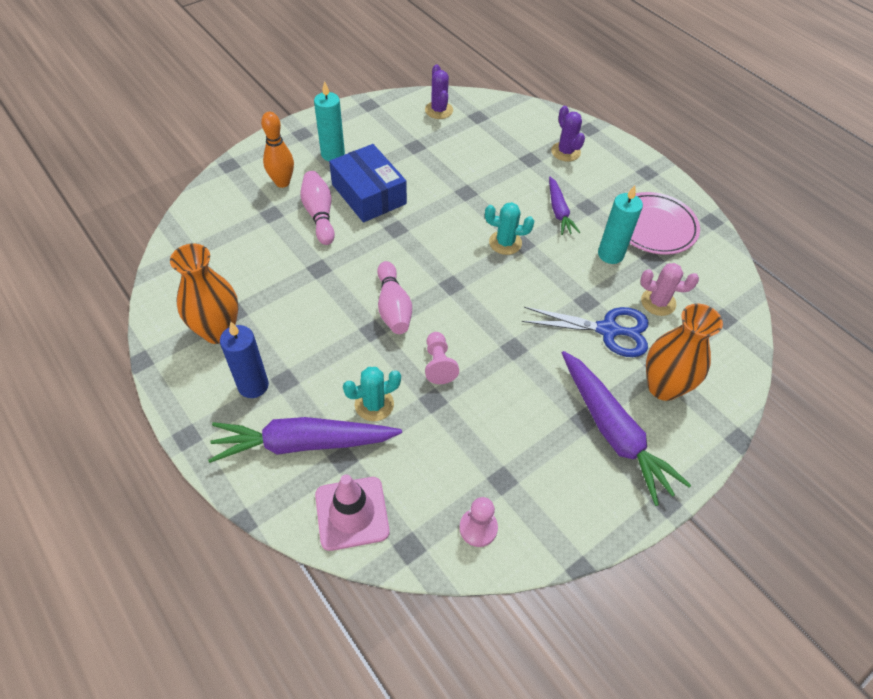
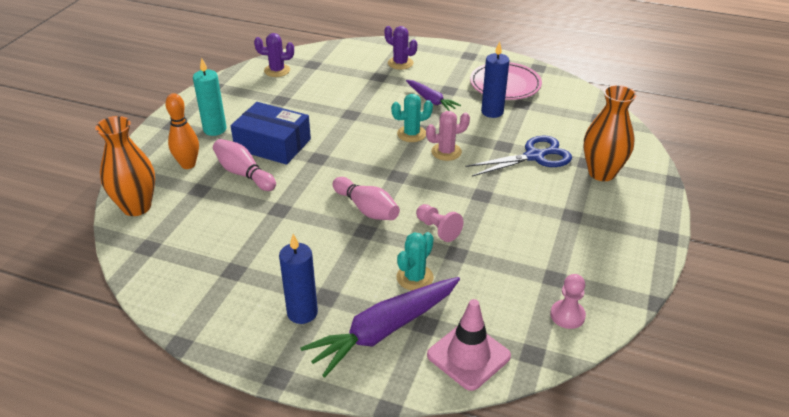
camera: 30 degrees left, 15 degrees down
(218, 331) = (232, 290): orange vase -> orange vase (137, 207)
(439, 110) = (277, 70): purple cactus -> purple cactus turned 45 degrees counterclockwise
(610, 254) = (492, 112): turquoise candle -> blue candle
(613, 432) = (597, 213): purple carrot -> none
(658, 302) = (550, 127): pink cactus -> pink cactus (446, 152)

